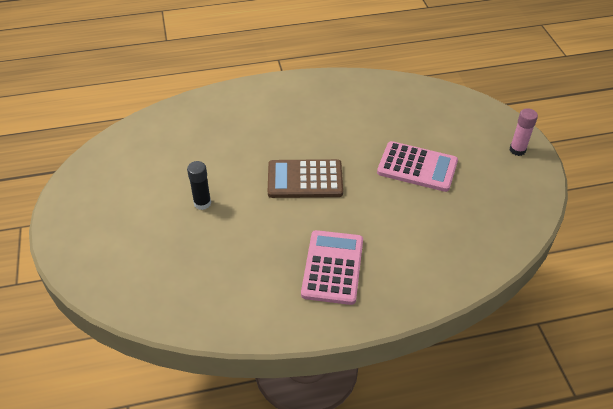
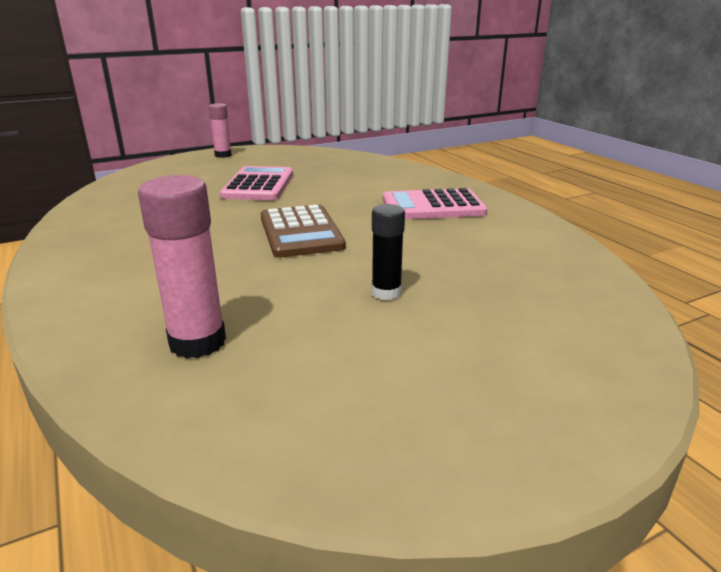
camera: 105 degrees left, 20 degrees down
(190, 131) = (197, 342): none -> pink glue stick

